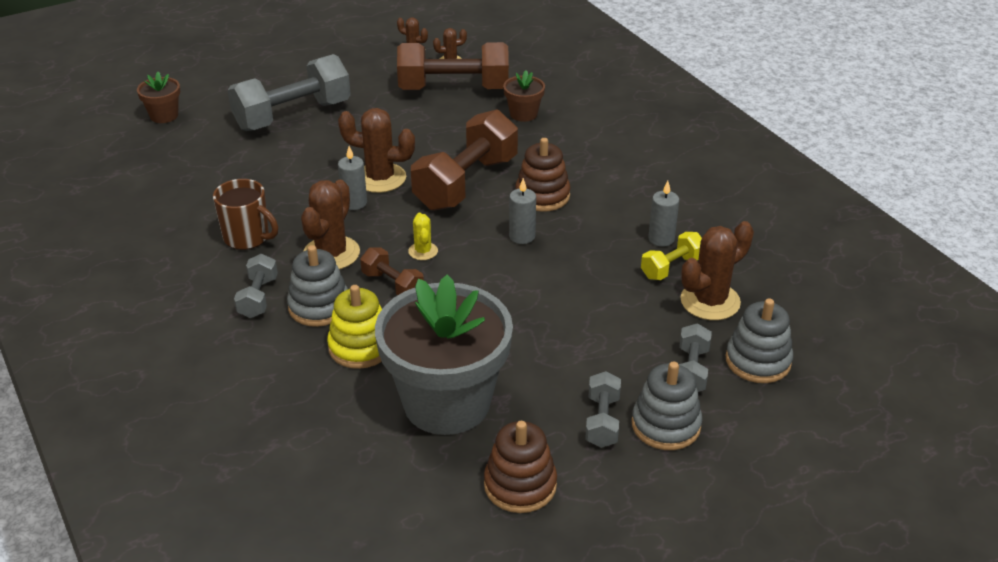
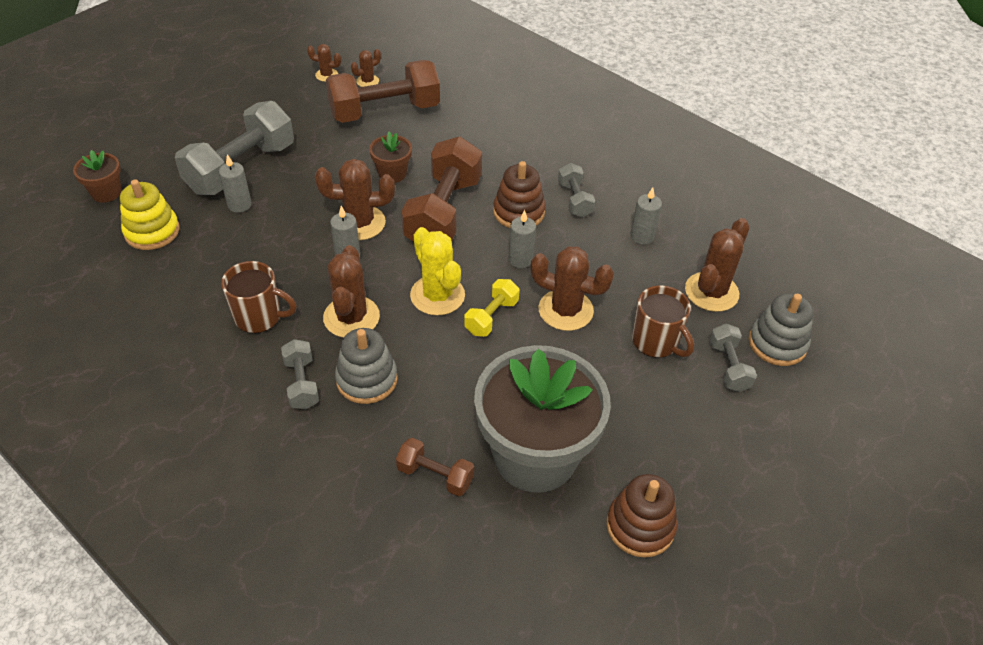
camera: 20 degrees left, 10 degrees up
(276, 144) = (239, 205): none -> grey candle
(360, 347) = (427, 415): yellow stacking toy -> yellow stacking toy (152, 231)
(392, 285) = (426, 339): brown dumbbell -> brown dumbbell (435, 475)
(423, 251) = (437, 295): yellow cactus -> yellow cactus, size x1.91
(523, 114) = (462, 127): brown flower pot -> brown flower pot (392, 174)
(544, 288) = (565, 310): none -> brown cactus
(602, 421) = (679, 439): grey dumbbell -> grey dumbbell (574, 200)
(624, 333) = (656, 342): none -> brown mug
(666, 425) = (733, 429): grey stacking toy -> none
(671, 267) = (664, 264): yellow dumbbell -> yellow dumbbell (491, 317)

